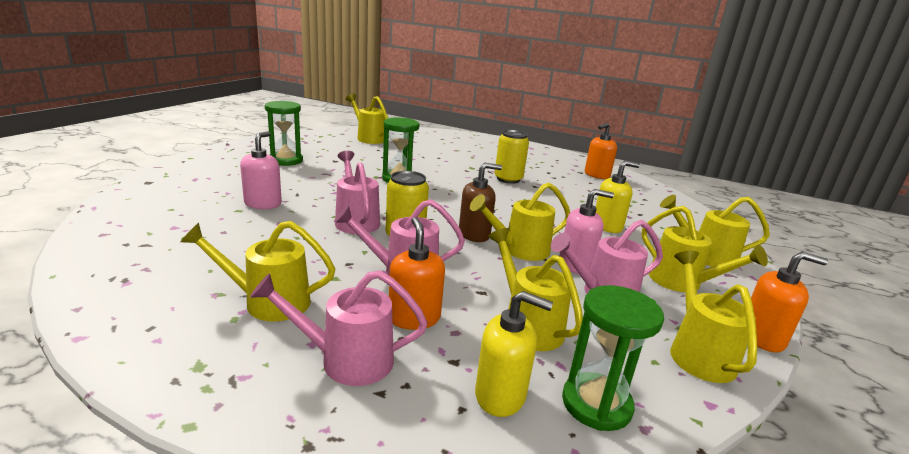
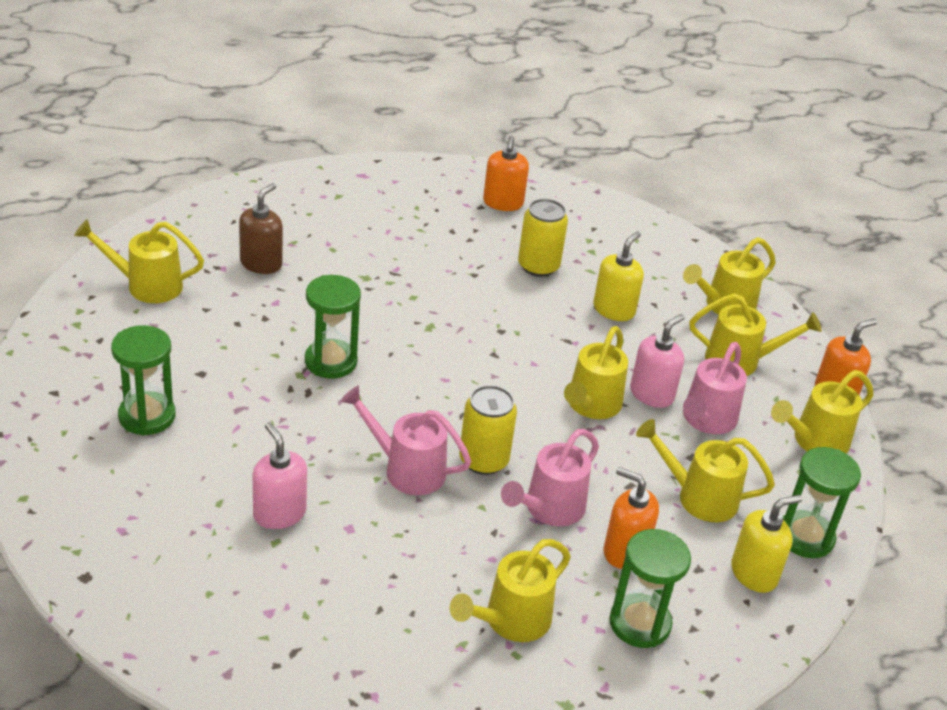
camera: 45 degrees left, 15 degrees up
(345, 360) = (639, 623): pink watering can -> green hourglass
(474, 234) = (530, 410): brown soap dispenser -> brown soap dispenser (261, 263)
(508, 179) = (433, 278): yellow can -> yellow can (538, 266)
(697, 352) = (814, 441): yellow watering can -> yellow watering can turned 75 degrees counterclockwise

